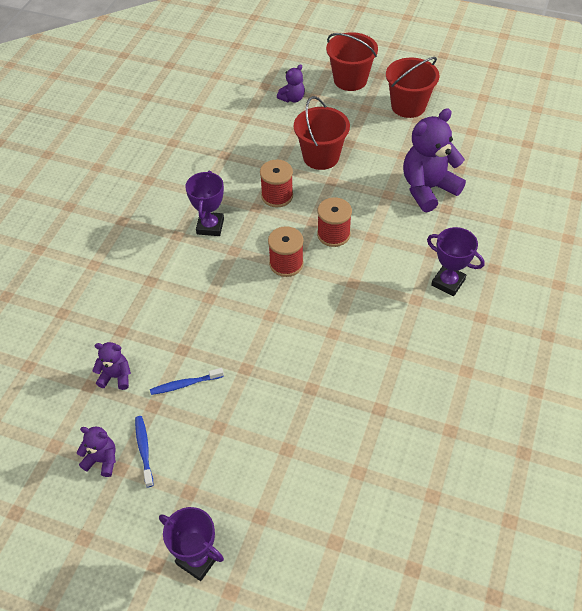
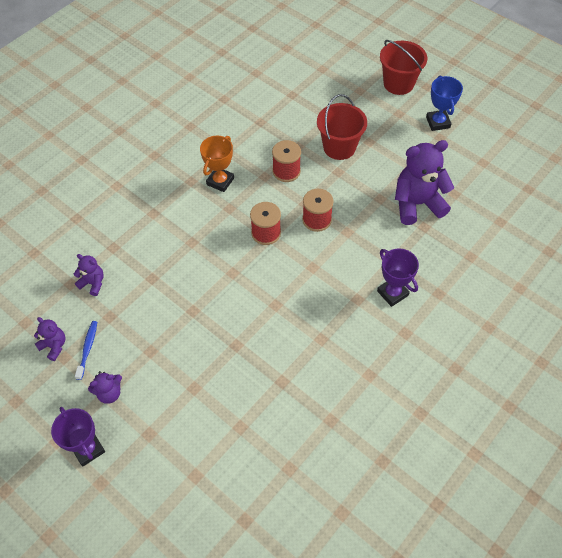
camera: 20 degrees right, 5 degrees up
(185, 384) = (141, 307): blue toothbrush -> none
(210, 226) = (220, 181): purple trophy -> orange trophy
(292, 98) = (340, 87): purple teddy bear -> purple teddy bear (109, 393)
(408, 106) = (438, 122): red bucket -> blue trophy

